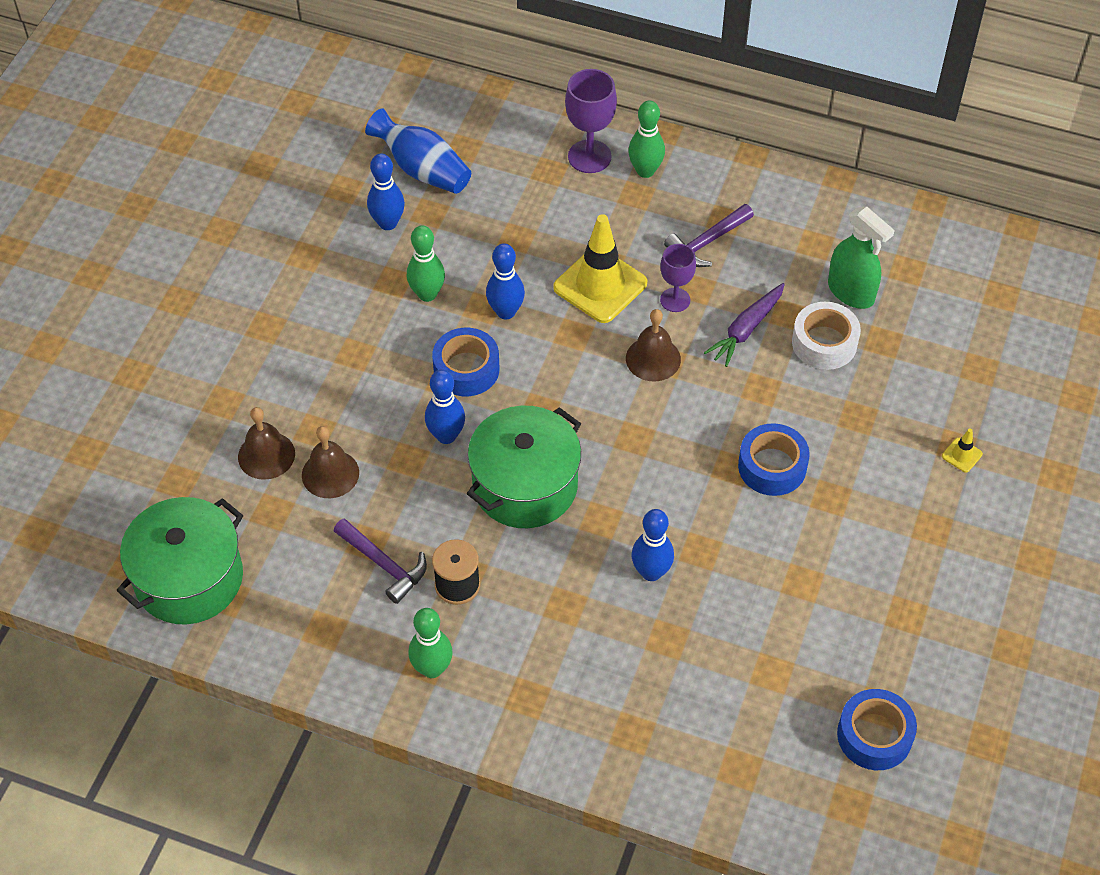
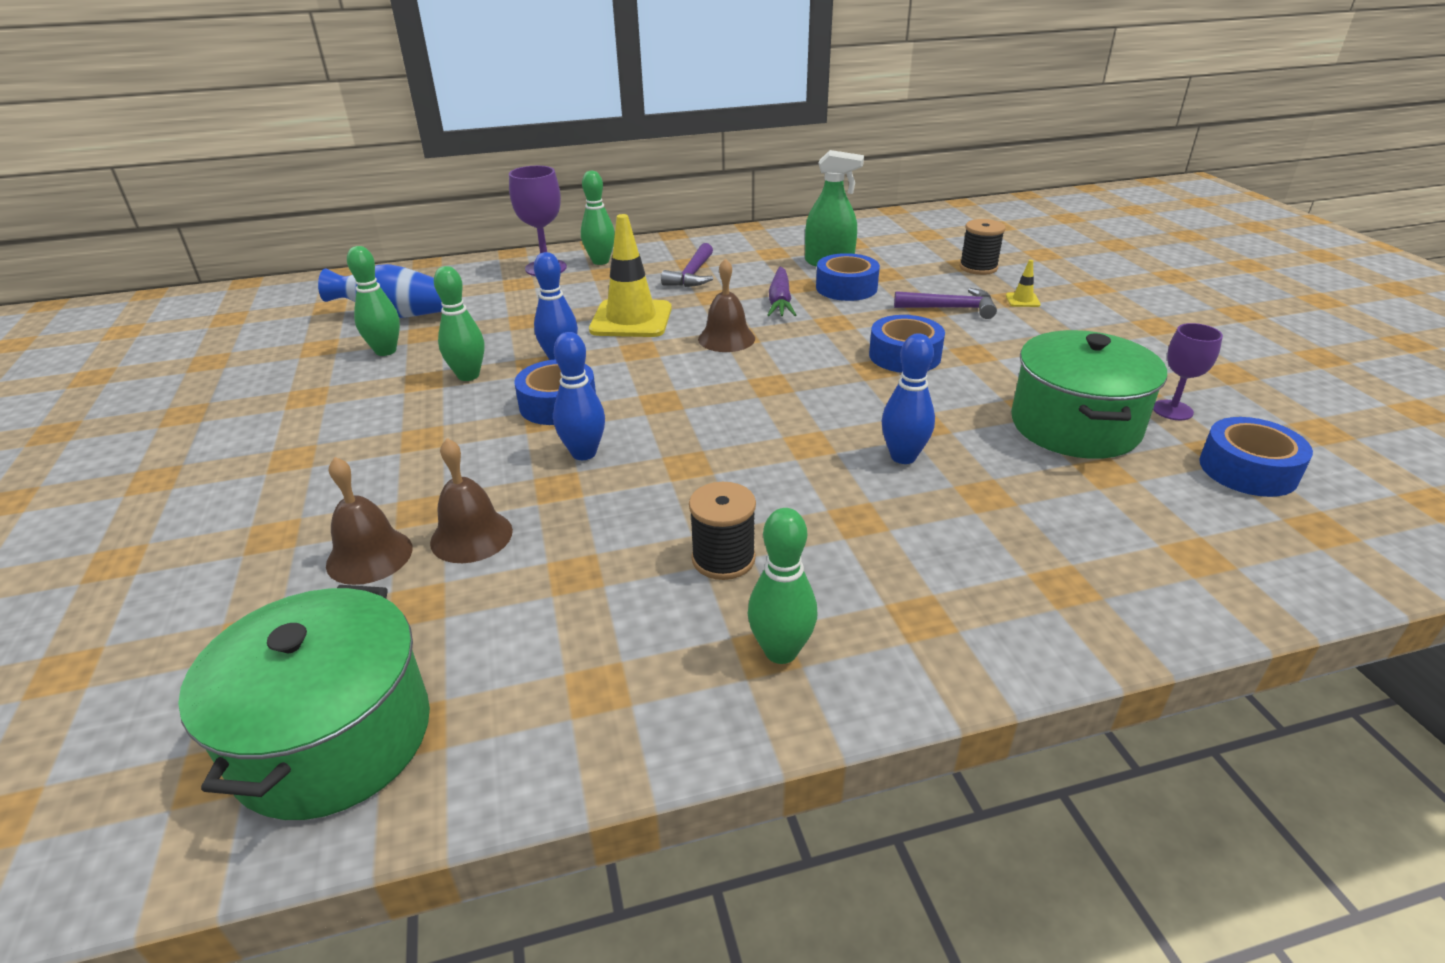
camera: 35 degrees left, 20 degrees down
(384, 564) = (616, 583): purple hammer -> purple hammer (951, 308)
(388, 223) = (386, 351): blue bowling pin -> green bowling pin
(525, 485) = (706, 453): green pot -> green pot (1075, 425)
(675, 300) = (704, 306): purple goblet -> purple goblet (1172, 410)
(824, 343) = (846, 288): white tape -> blue tape
(983, 382) = (978, 267): none -> black spool

